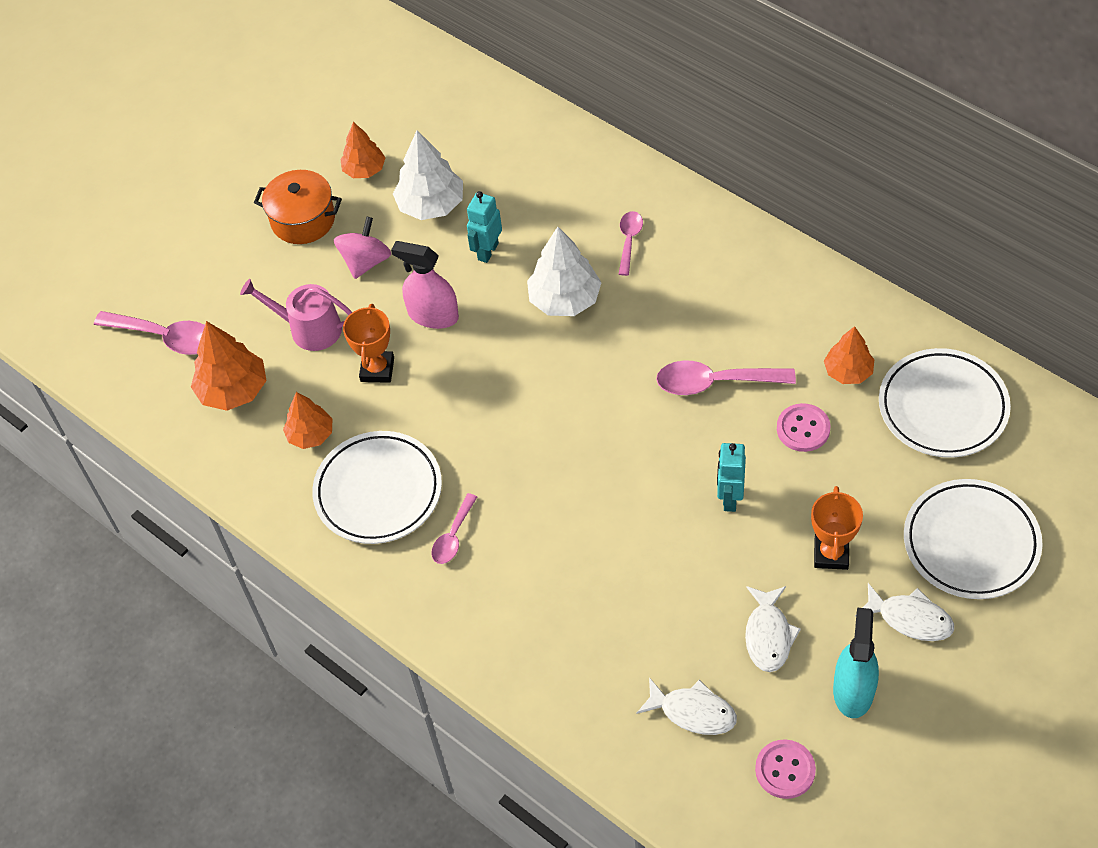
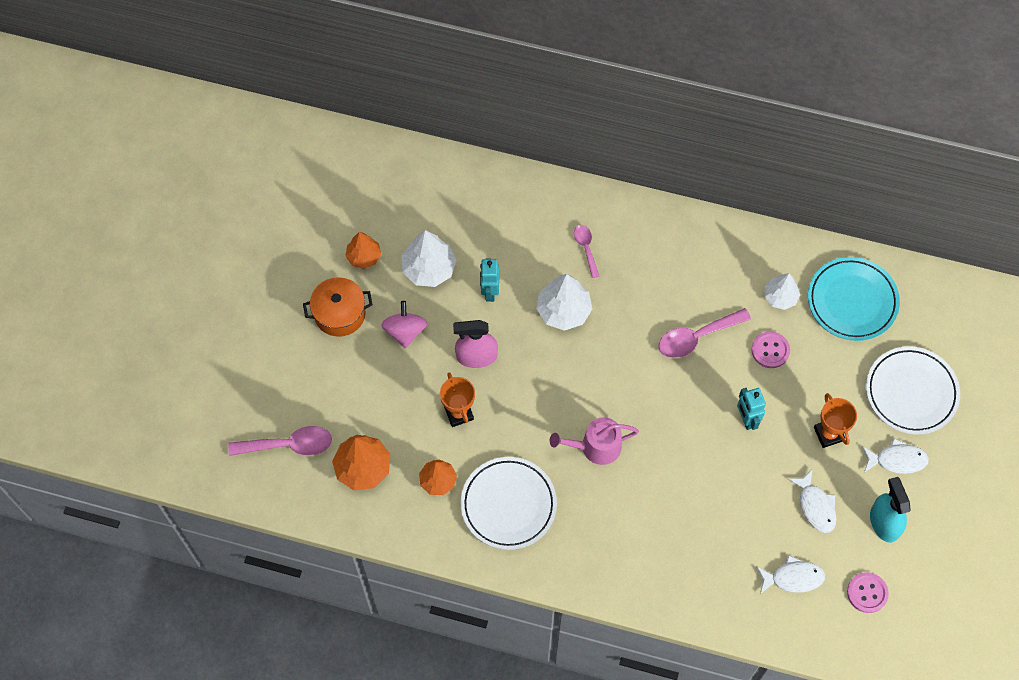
camera: 30 degrees left, 10 degrees up
(309, 329) = (392, 399): pink watering can -> pink watering can (596, 447)
(453, 536) = (577, 518): pink spoon -> none
(848, 371) = (780, 297): orange tree -> white tree
(943, 407) = (852, 301): white plate -> turquoise plate

